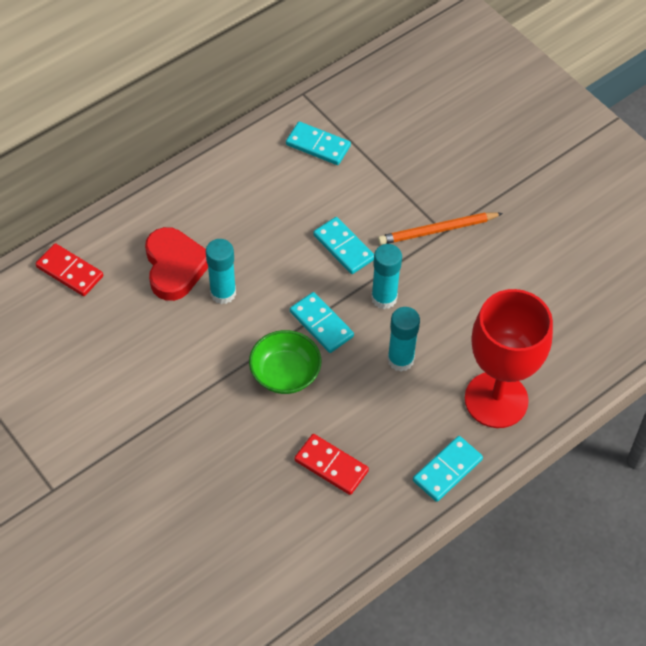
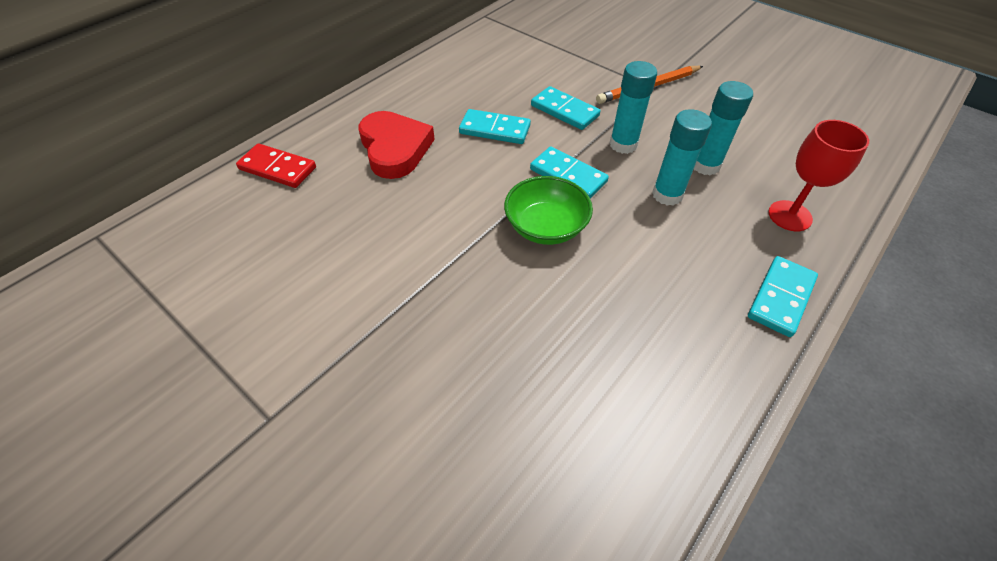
camera: 10 degrees left, 5 degrees down
(223, 293) = (452, 164): turquoise glue stick -> turquoise glue stick (705, 165)
(318, 145) = (510, 45): turquoise domino -> turquoise domino (494, 130)
(331, 465) = (640, 317): red domino -> none
(496, 400) = (789, 216): red goblet -> red goblet, size x0.56

